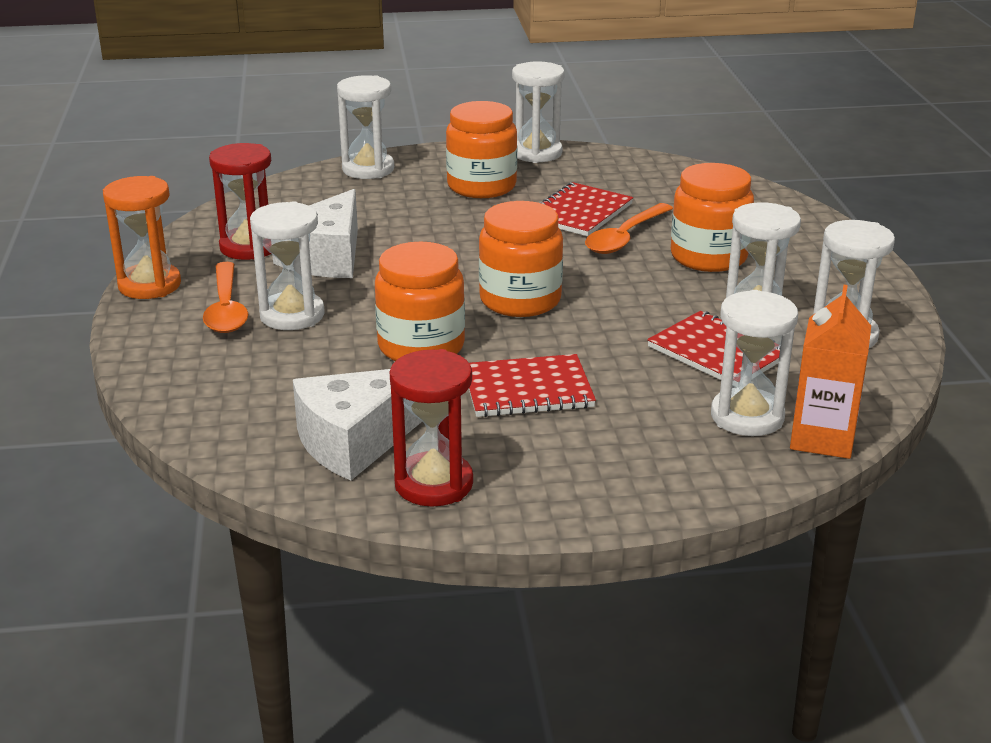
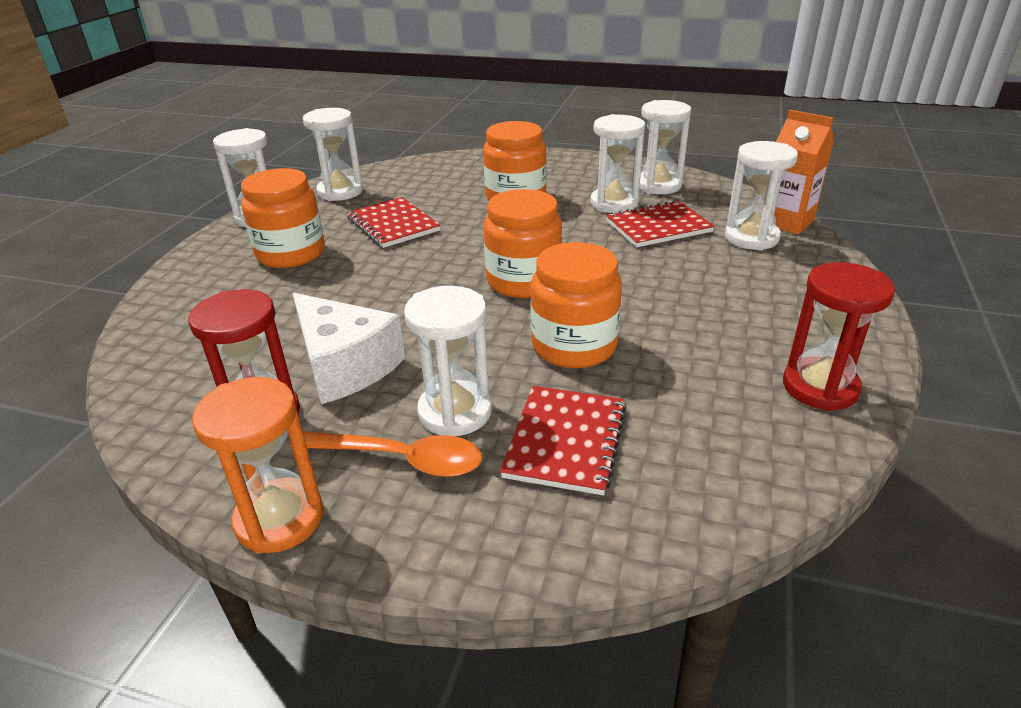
camera: 65 degrees left, 5 degrees up
(356, 441) = (735, 418): white cheese -> none
(368, 169) = (171, 302): white hourglass -> white hourglass (340, 192)
(527, 389) = (677, 310): red notebook -> red notebook (566, 441)
(625, 237) = (455, 218): orange spoon -> none

